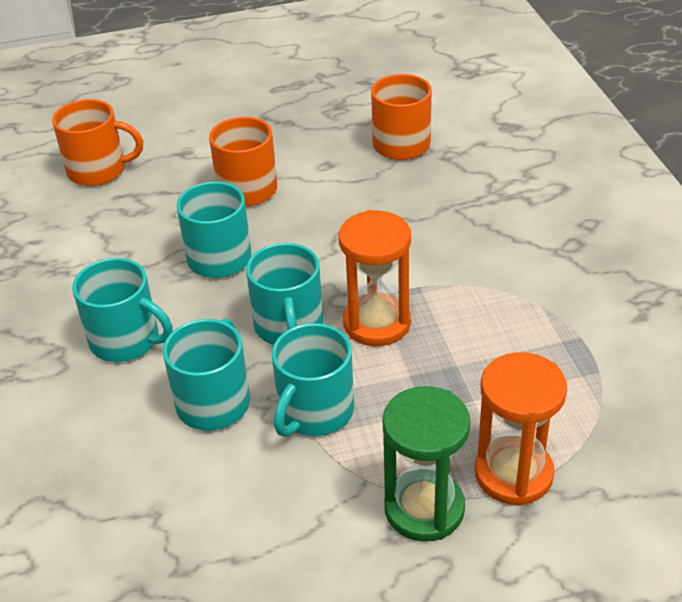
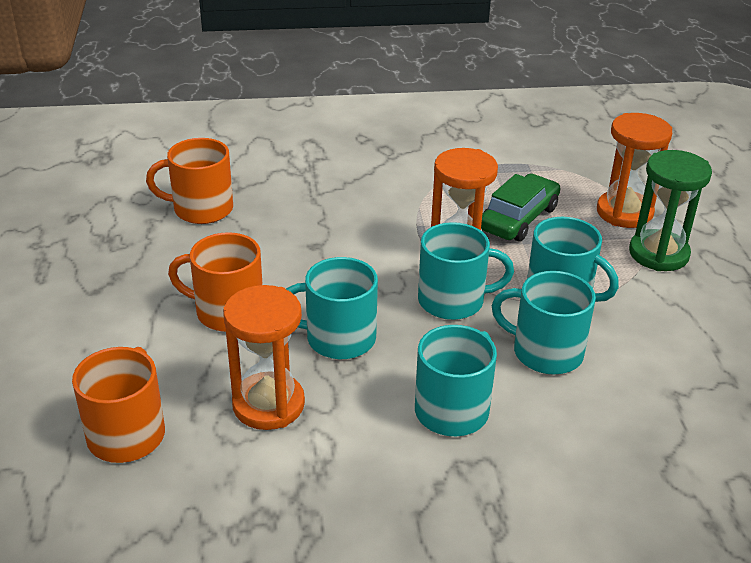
camera: 85 degrees left, 5 degrees down
(131, 231) = (268, 404): none -> orange hourglass
(462, 369) = (518, 218): none -> green car

